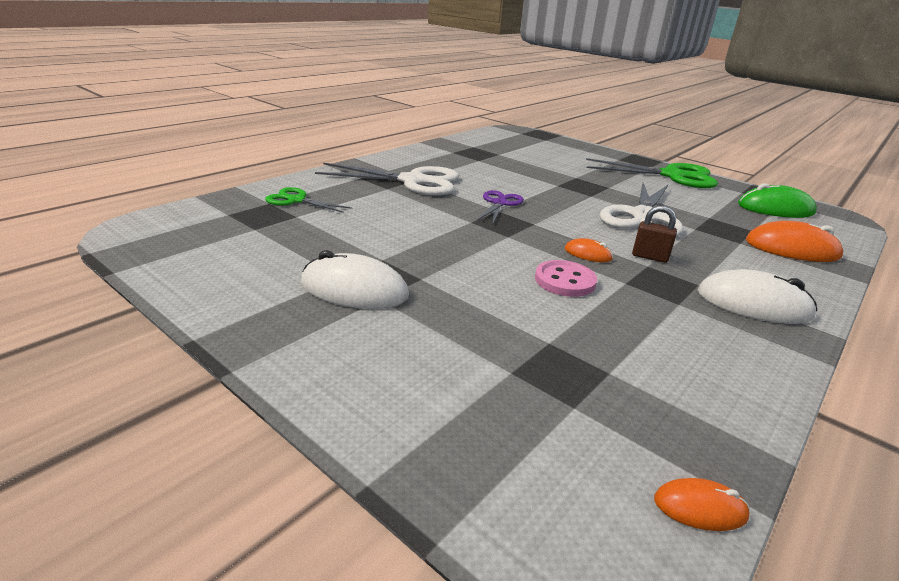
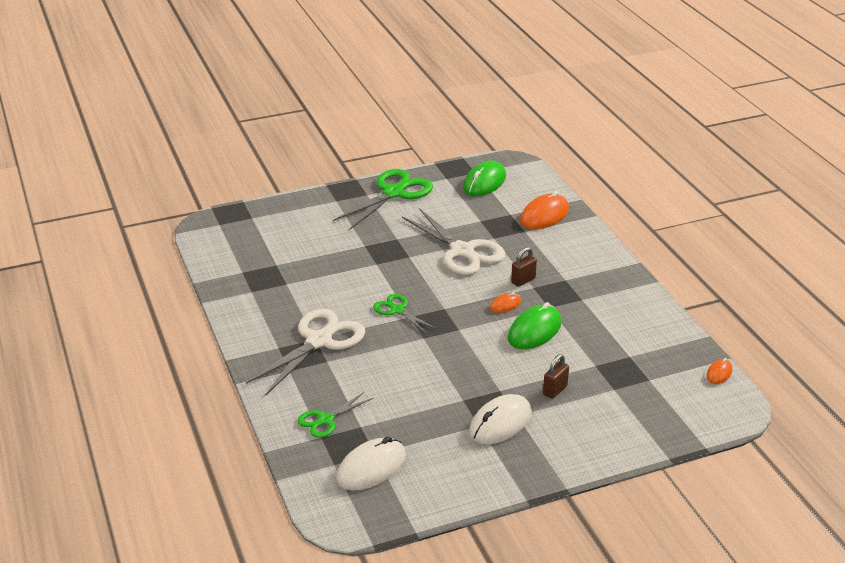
camera: 60 degrees left, 5 degrees up
(457, 318) = (555, 390): none -> brown padlock
(500, 203) = (397, 310): purple scissors -> green scissors
(565, 281) = (534, 331): pink button -> green mouse
(753, 304) = (596, 272): white mouse -> white mouse (371, 468)

